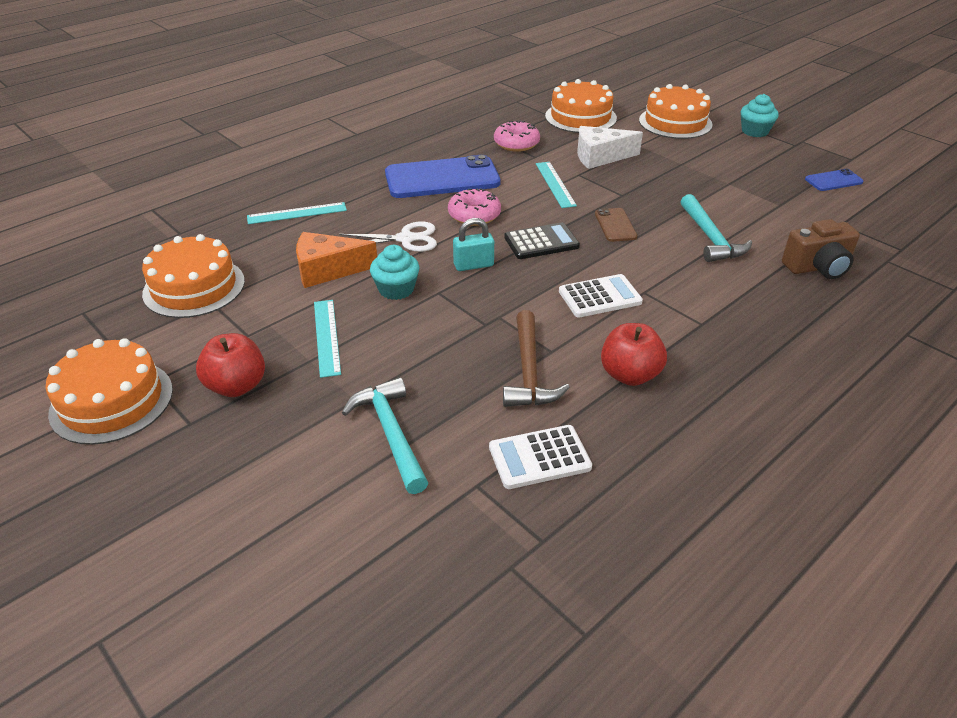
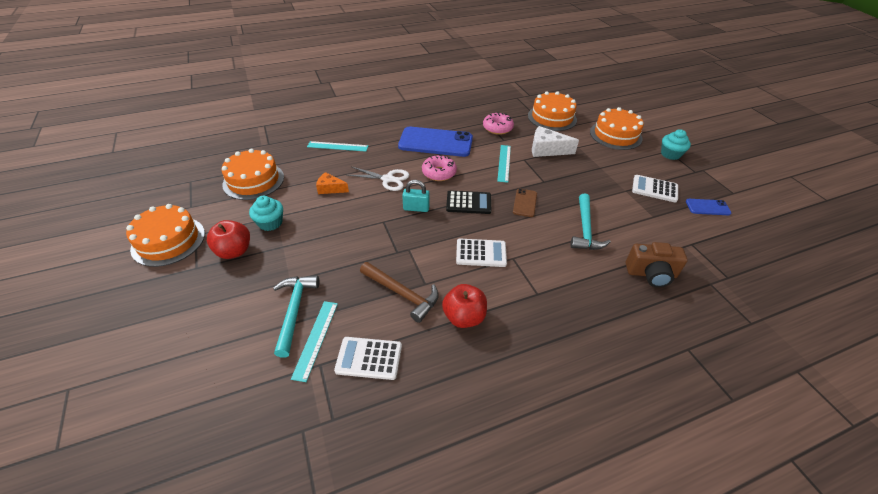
camera: 20 degrees right, 5 degrees up
(327, 270) = (330, 188): orange cheese -> orange cheese, size x0.62
(327, 337) = (301, 233): turquoise ruler -> turquoise ruler (316, 339)
(396, 289) = (360, 212): turquoise cupcake -> turquoise cupcake (270, 223)
(529, 371) = (402, 294): brown hammer -> brown hammer turned 75 degrees counterclockwise
(761, 174) = (654, 189): none -> white calculator

